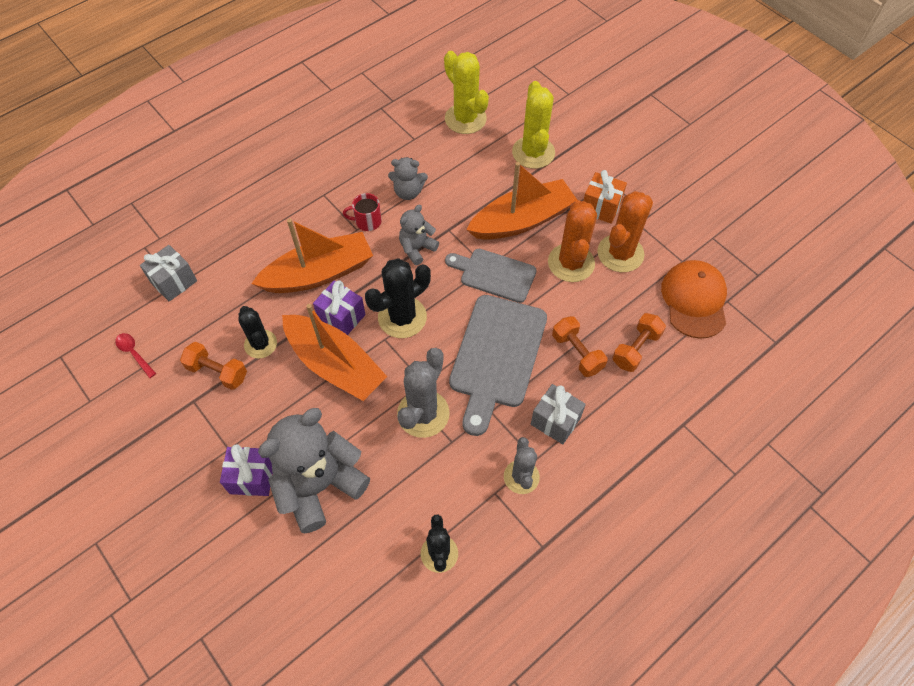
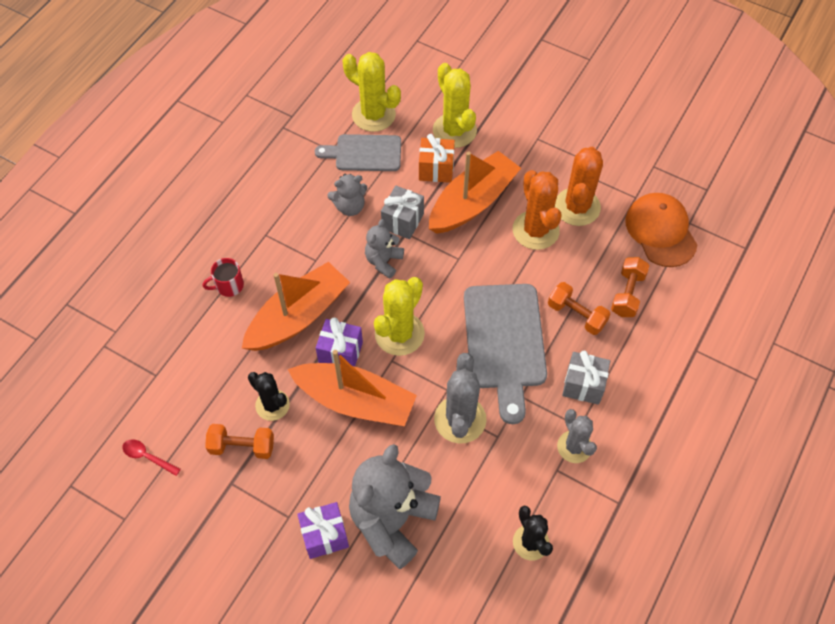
camera: 20 degrees left, 0 degrees up
(174, 282) = (153, 371): grey gift -> grey gift (402, 221)
(367, 221) = (322, 249): red mug -> red mug (228, 286)
(402, 317) = (399, 334): black cactus -> yellow cactus
(494, 274) = (469, 264): grey cutting board -> grey cutting board (364, 153)
(601, 207) = (541, 167): orange gift -> orange gift (436, 169)

